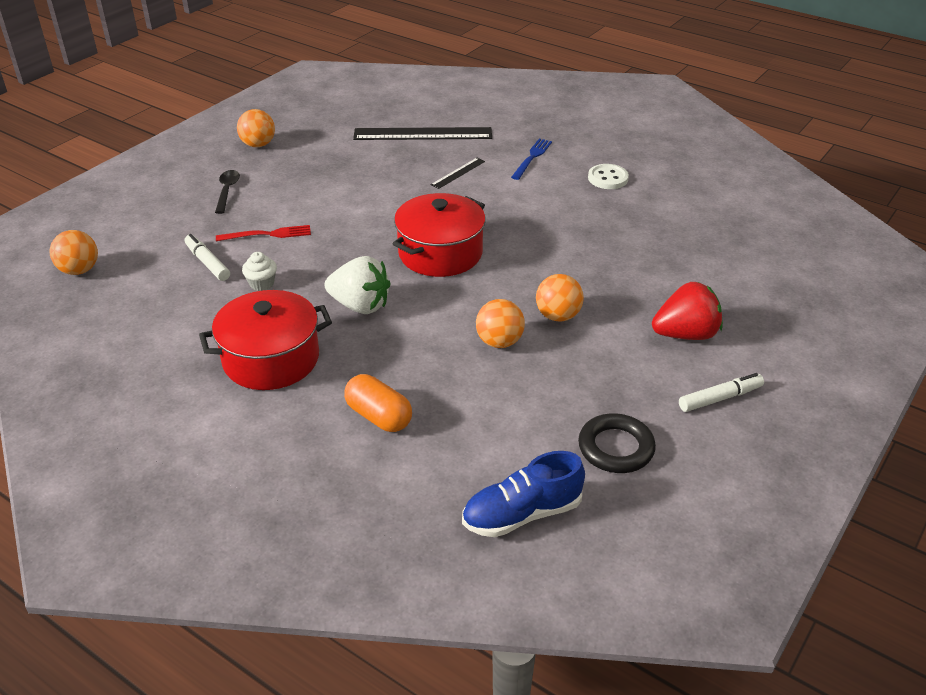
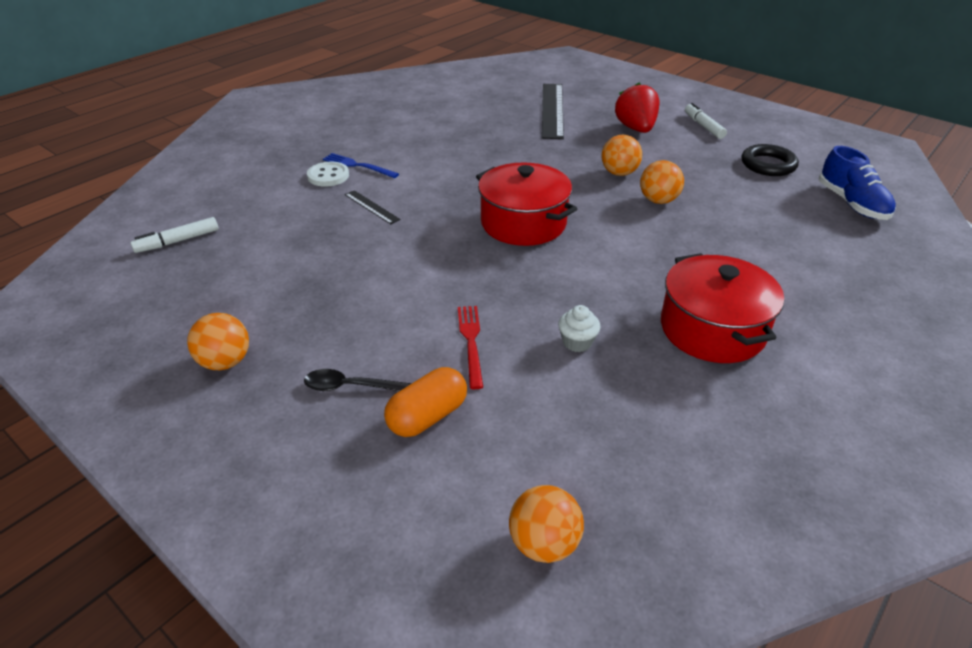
camera: 85 degrees left, 0 degrees up
(207, 263) = (531, 393): white marker -> white marker (177, 241)
(360, 305) = (613, 272): white strawberry -> none
(378, 416) = (774, 263): orange capsule -> orange capsule (427, 416)
(423, 134) = (272, 225): black ruler -> black ruler (552, 110)
(608, 178) = (410, 135): white button -> white button (328, 176)

